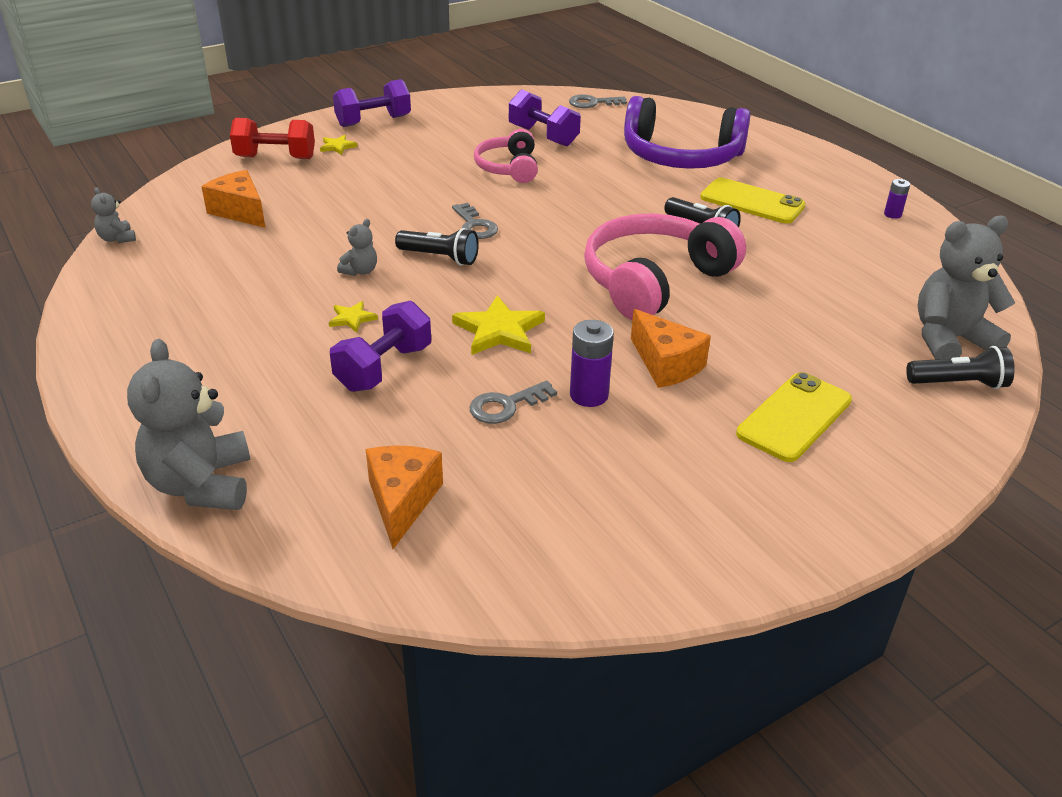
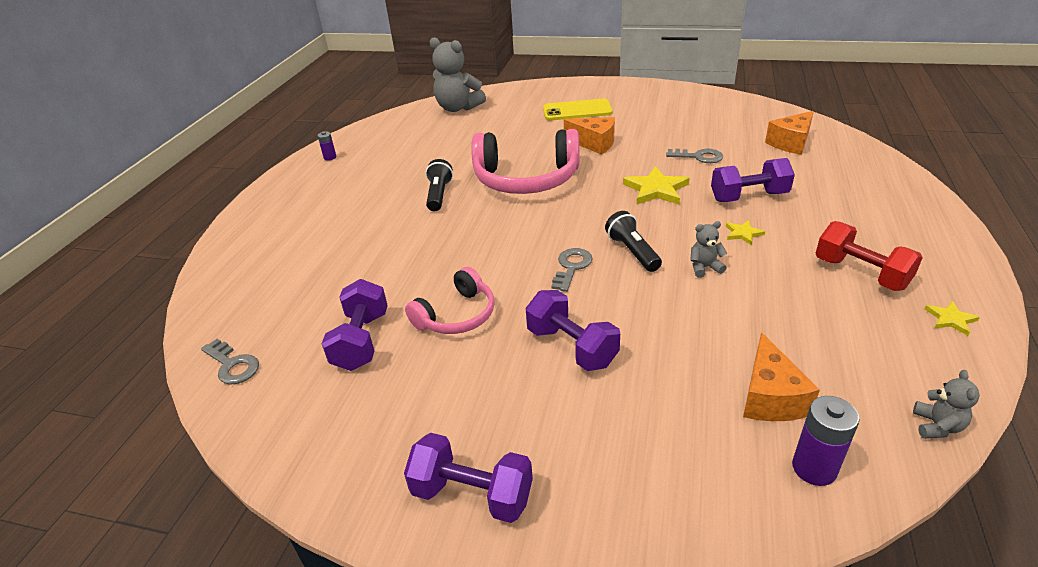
camera: 130 degrees left, 0 degrees up
(201, 484) = (897, 182): grey teddy bear -> none
(275, 158) = (665, 485): red dumbbell -> red dumbbell (860, 273)
(337, 146) = (571, 460): yellow star -> yellow star (950, 319)
(402, 184) = (572, 347): none -> purple dumbbell
(589, 395) = (651, 146): purple battery -> purple battery (814, 468)
(666, 364) = (594, 143): orange cheese -> orange cheese turned 105 degrees clockwise
(681, 156) = (323, 254): purple headphones -> none
(752, 202) = (372, 197): yellow phone -> none
(958, 383) = (492, 97): black flashlight -> none

